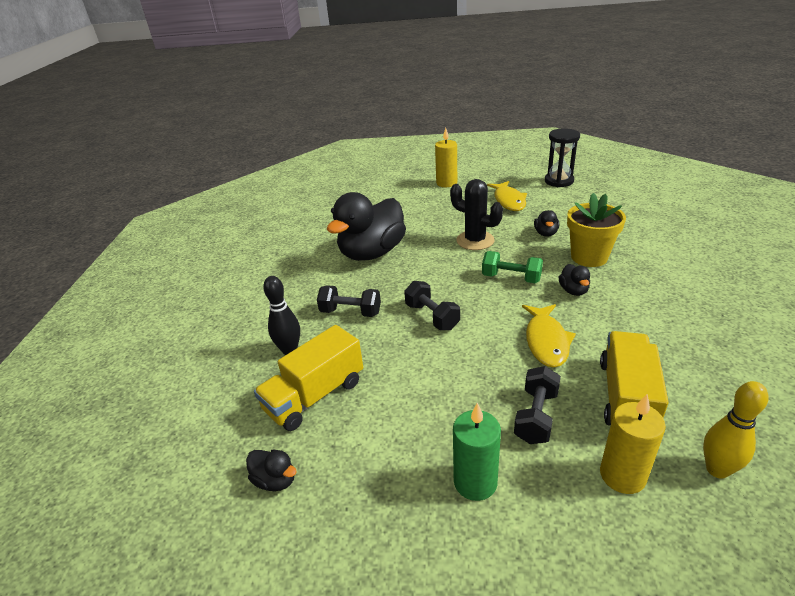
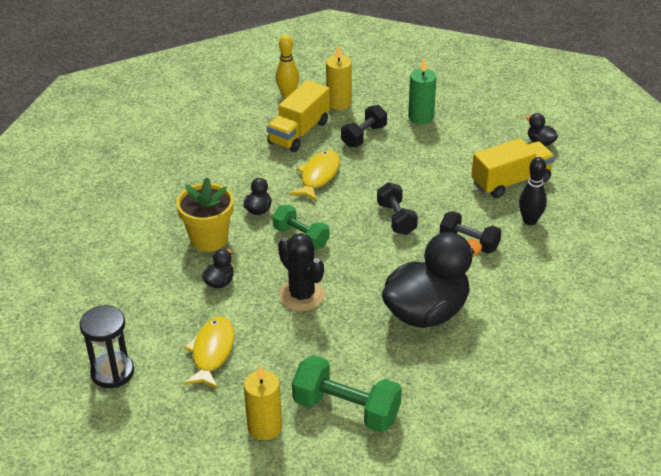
camera: 165 degrees left, 5 degrees up
(403, 198) = (346, 409): none -> green dumbbell

